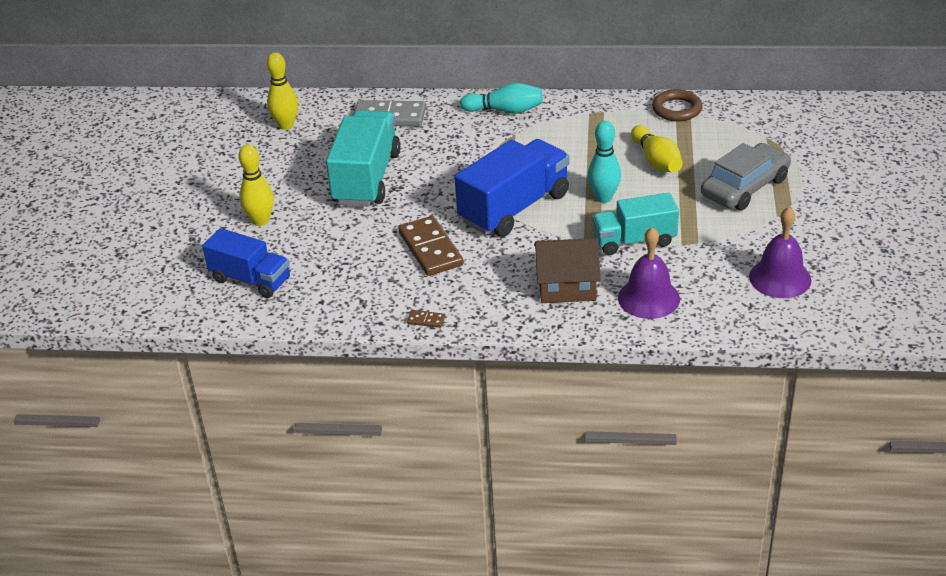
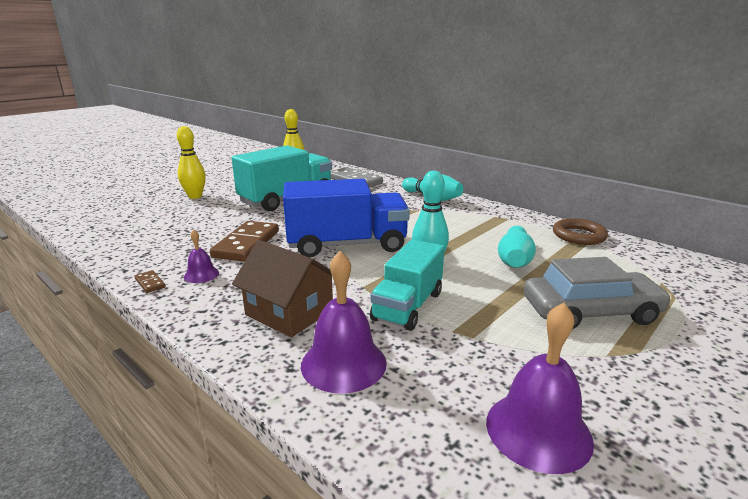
camera: 35 degrees right, 15 degrees down
(250, 280) = (126, 217): blue truck -> none
(450, 293) = (201, 274): none -> purple bell
(634, 240) = (408, 306): turquoise truck -> turquoise truck turned 90 degrees counterclockwise
(656, 161) = (514, 259): yellow bowling pin -> turquoise bowling pin

